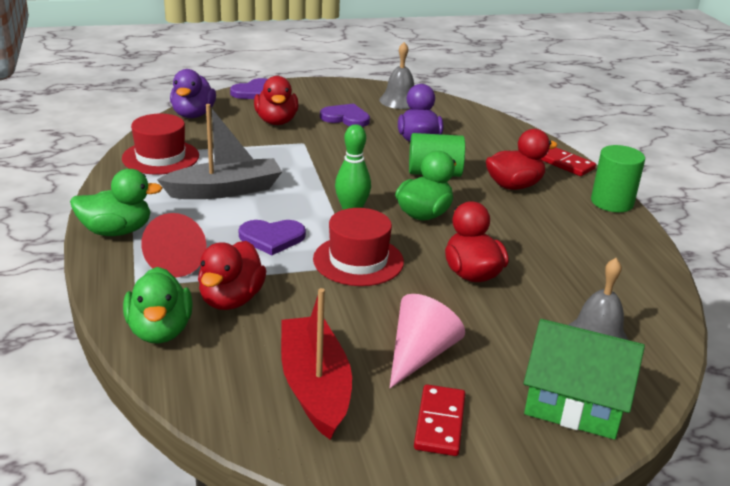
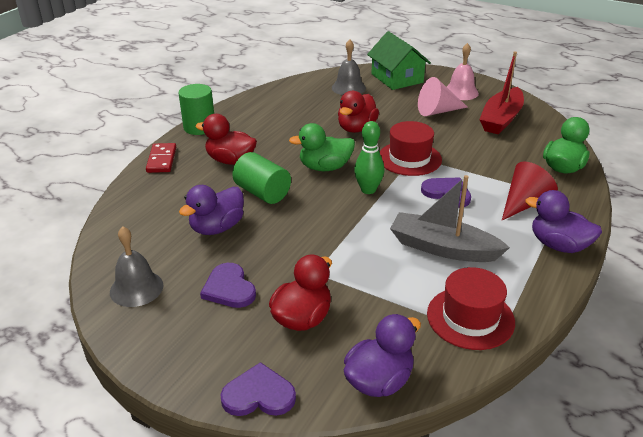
camera: 135 degrees left, 5 degrees up
(116, 231) = (558, 245): green duck -> purple duck
(231, 299) = (509, 167): red duck -> none
(440, 423) = (461, 92): red domino -> pink bell

